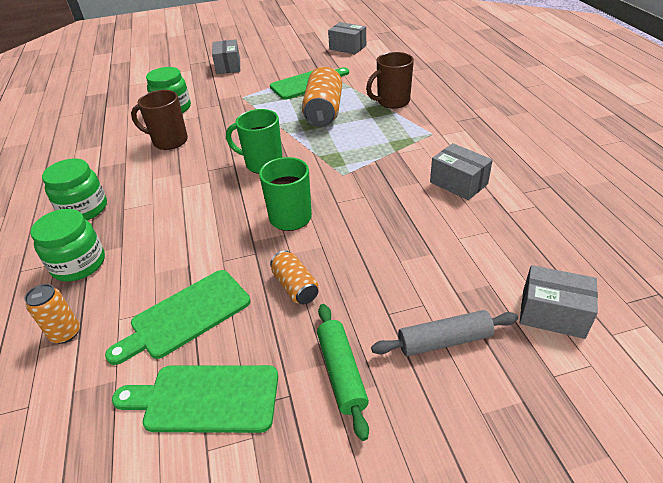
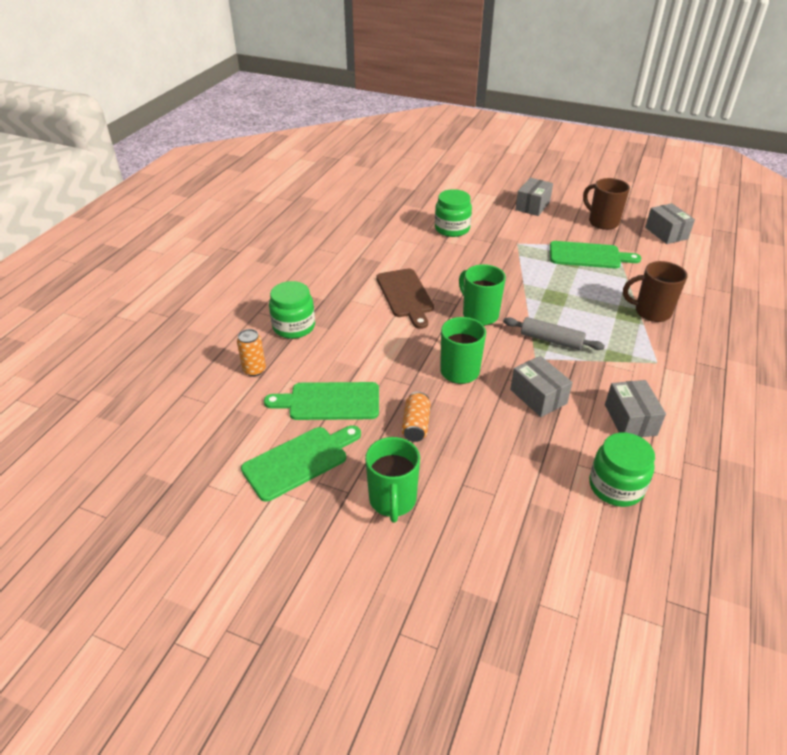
camera: 35 degrees right, 0 degrees up
(84, 209) = (325, 286): green jar -> green jar (616, 486)
(169, 141) = (425, 258): brown mug -> brown mug (602, 222)
(178, 179) = (405, 295): none -> brown cutting board
(205, 398) = (299, 461): green cutting board -> green cutting board turned 105 degrees clockwise
(323, 112) = (575, 291): orange can -> none
(341, 373) = (392, 500): green rolling pin -> green mug
(444, 341) = (483, 528): grey rolling pin -> grey rolling pin (551, 340)
(552, 313) = (590, 565): grey box -> grey box (538, 396)

